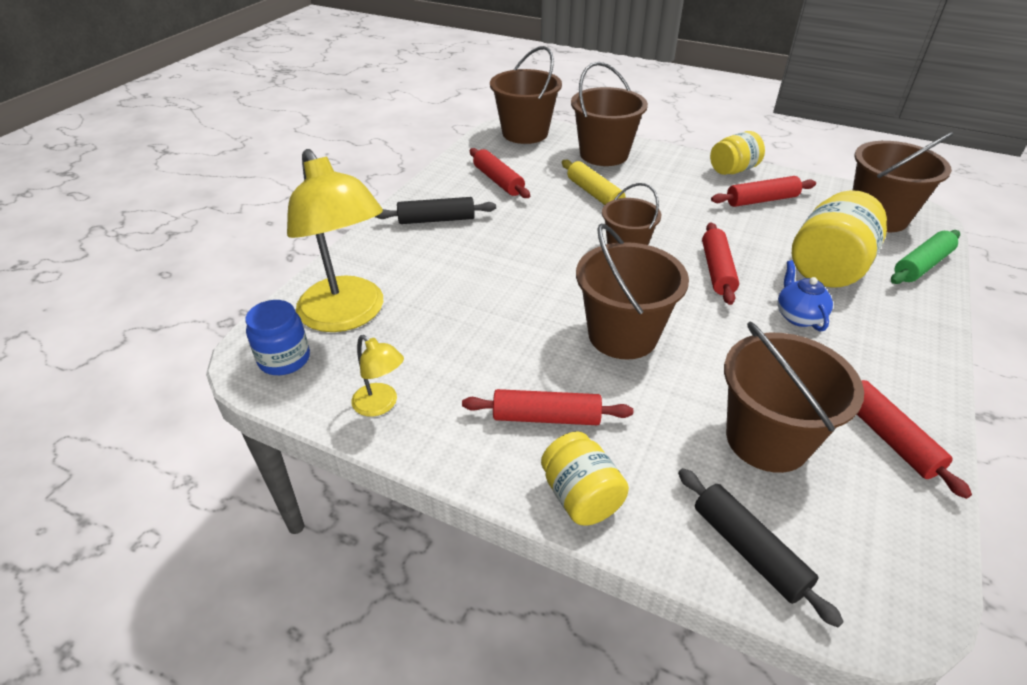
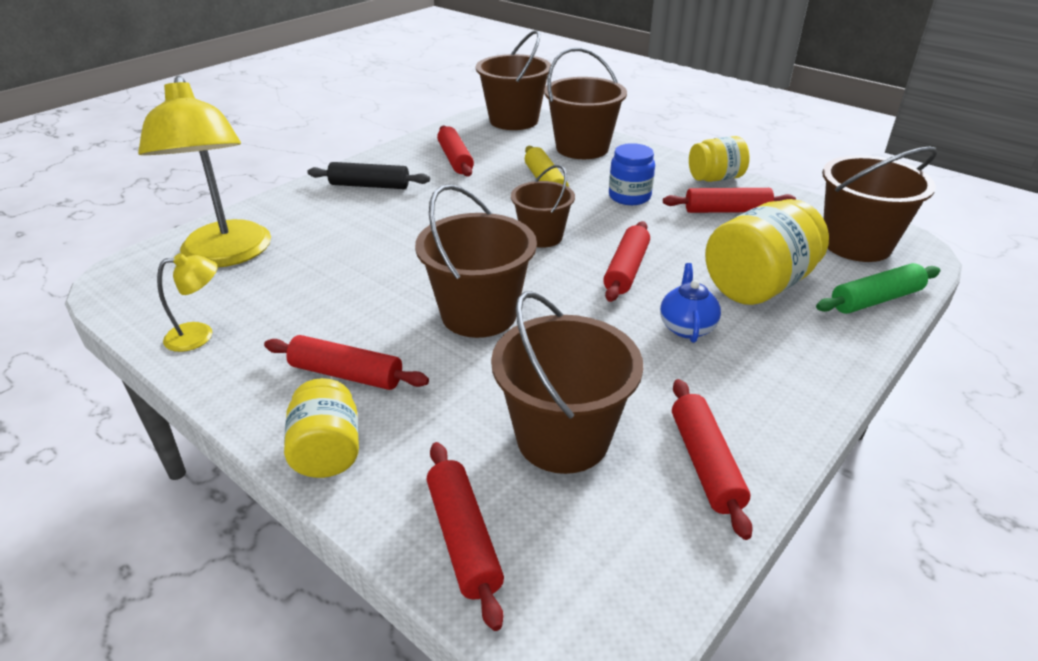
camera: 15 degrees right, 5 degrees down
(284, 359) = (144, 282): blue jar -> blue jar (629, 196)
(381, 405) = (199, 335): yellow lamp -> yellow lamp turned 75 degrees counterclockwise
(748, 550) = (463, 538): black rolling pin -> red rolling pin

